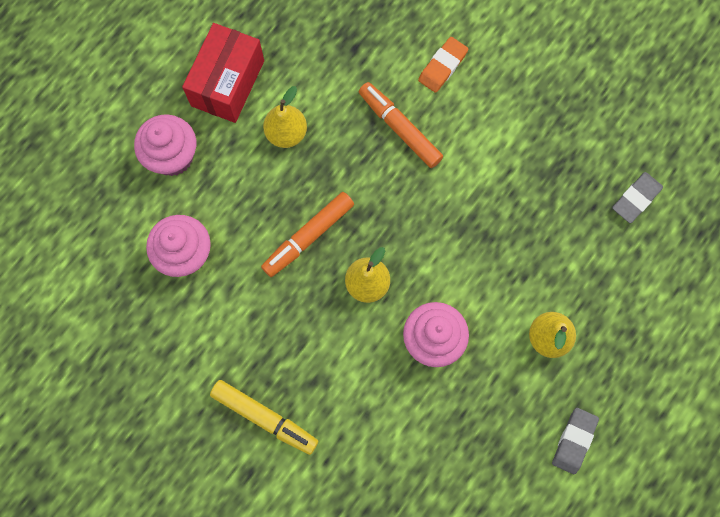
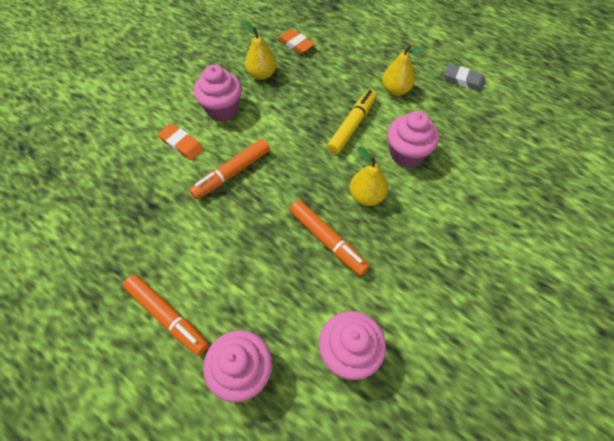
camera: 90 degrees left, 15 degrees down
(227, 83) = (168, 316): red box -> orange marker
(265, 417) = (492, 273): yellow marker -> yellow marker (352, 125)
(286, 133) = (228, 260): yellow pear -> yellow pear (261, 74)
(501, 108) = (222, 109): none -> pink cupcake
(636, 199) = (296, 44): grey eraser -> orange eraser

